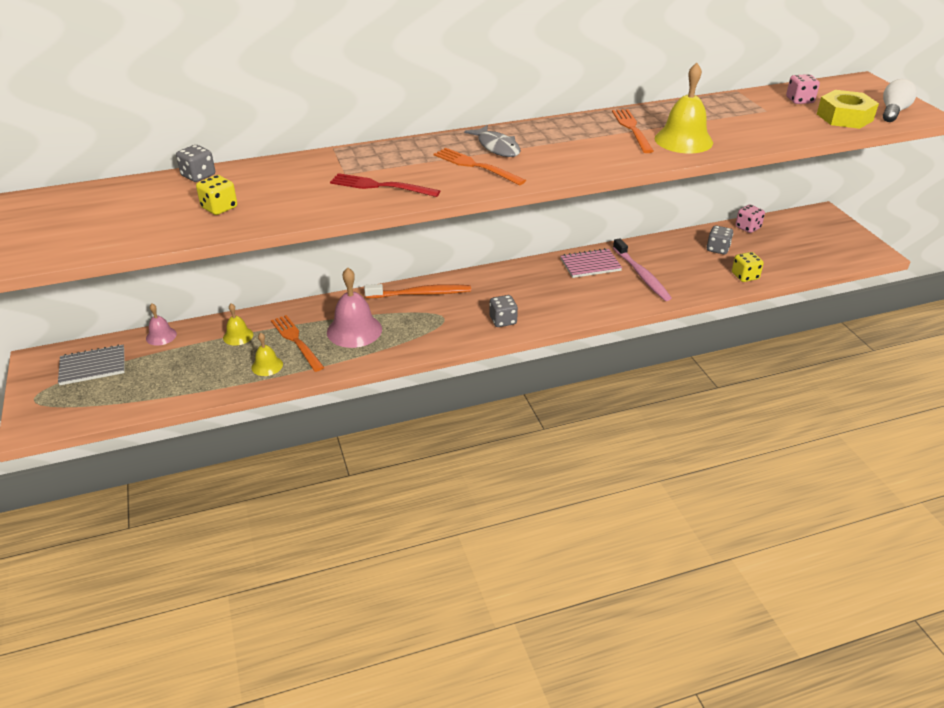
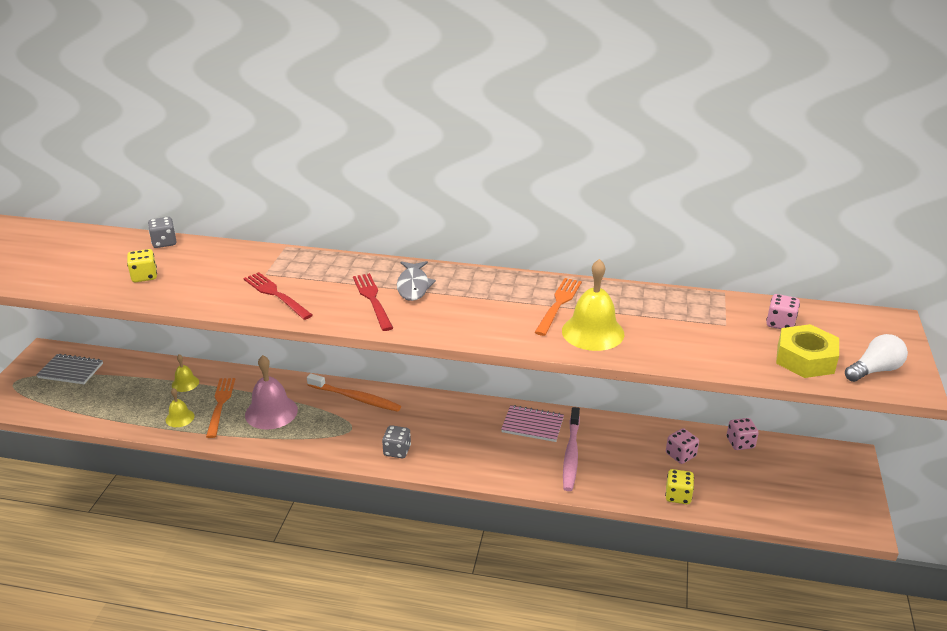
camera: 30 degrees right, 5 degrees down
(161, 336) = (135, 362): pink bell -> none
(475, 166) = (372, 299): orange fork -> red fork
(717, 249) = (680, 455): grey dice -> pink dice

